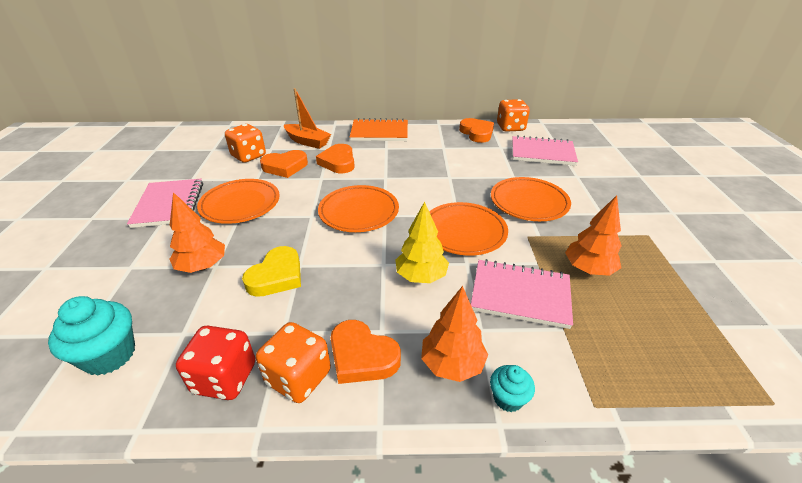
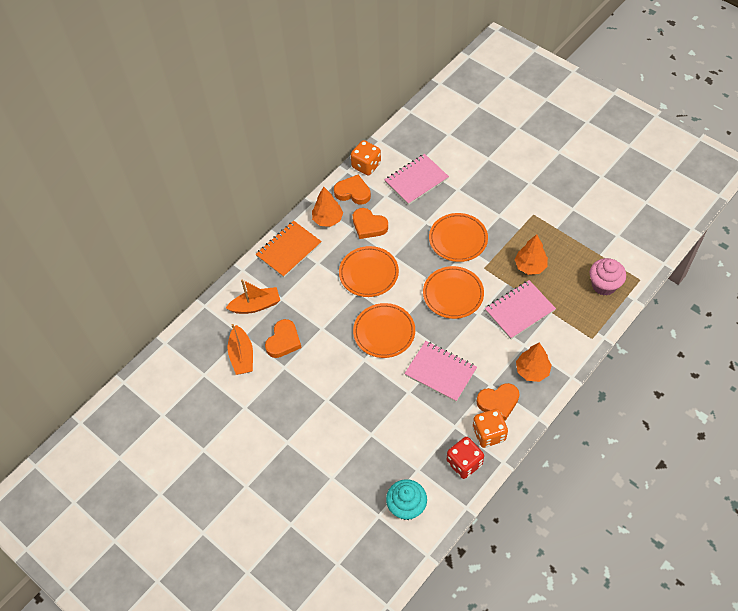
camera: 45 degrees left, 20 degrees up
(169, 204) = (271, 434): pink notebook -> pink notebook (440, 372)
(202, 266) = (366, 440): orange tree -> orange tree (328, 219)
(240, 204) = (312, 392): orange plate -> orange plate (368, 273)
(248, 156) = (242, 356): orange dice -> orange boat
(277, 276) = (408, 408): yellow heart -> none
(338, 162) = (309, 305): orange heart -> orange heart (369, 226)
(421, 276) = (469, 342): yellow tree -> none
(508, 398) = (564, 364): turquoise cupcake -> none
(689, 361) = (604, 285): none -> pink cupcake

